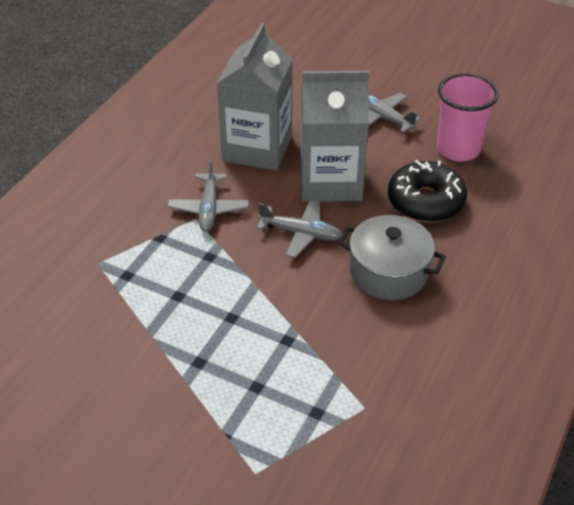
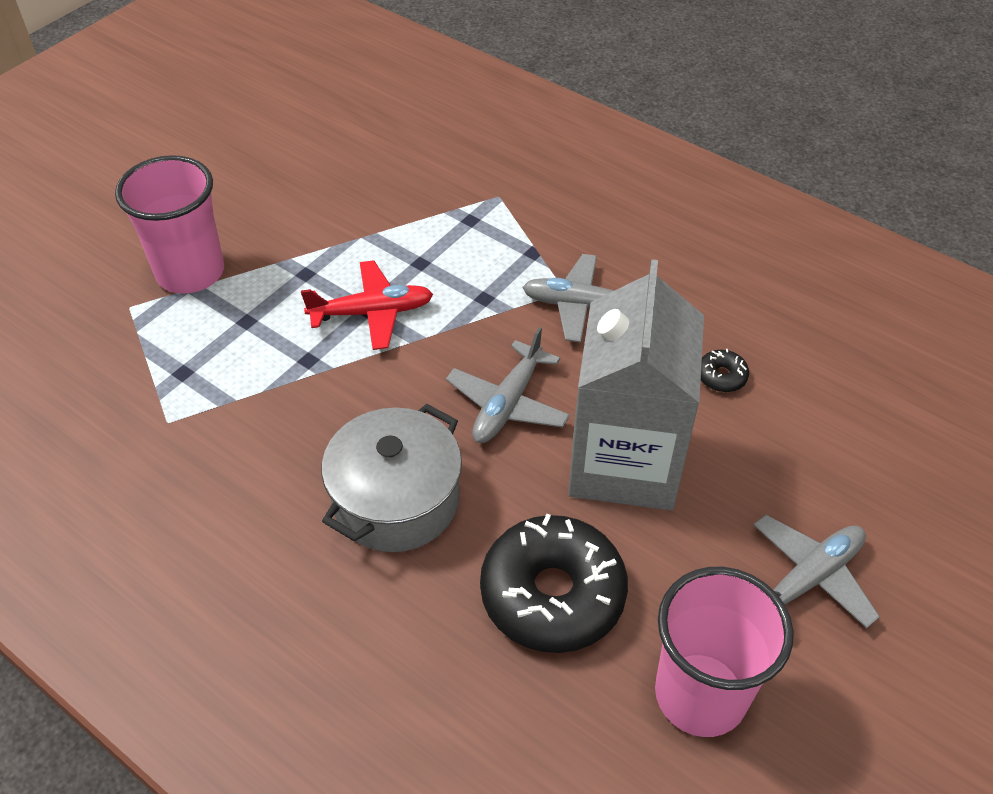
camera: 100 degrees right, 5 degrees up
(208, 440) = (190, 272): none -> pink cup
(234, 313) = (372, 312): none -> red plane
(257, 148) = (721, 376): grey carton -> black donut

